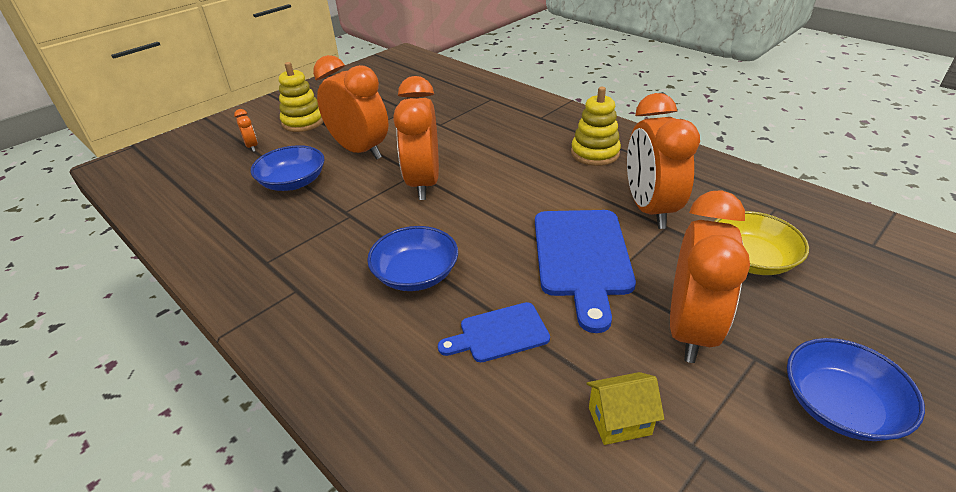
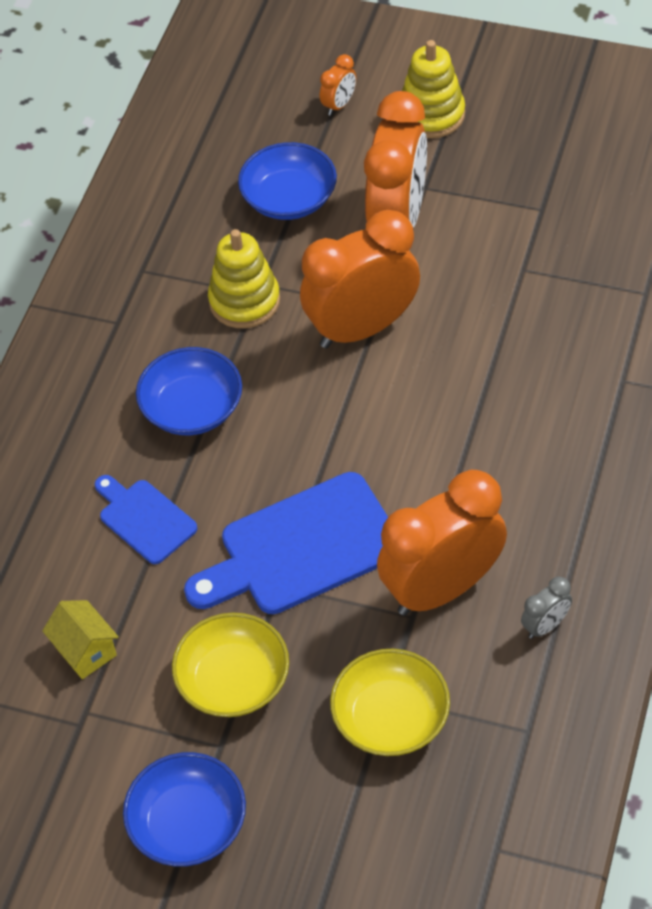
camera: 65 degrees right, 15 degrees up
(595, 153) = (552, 485): yellow stacking toy -> yellow stacking toy (244, 301)
(690, 329) = (233, 680): orange clock -> yellow bowl
(696, 181) = (545, 626): none -> grey clock

